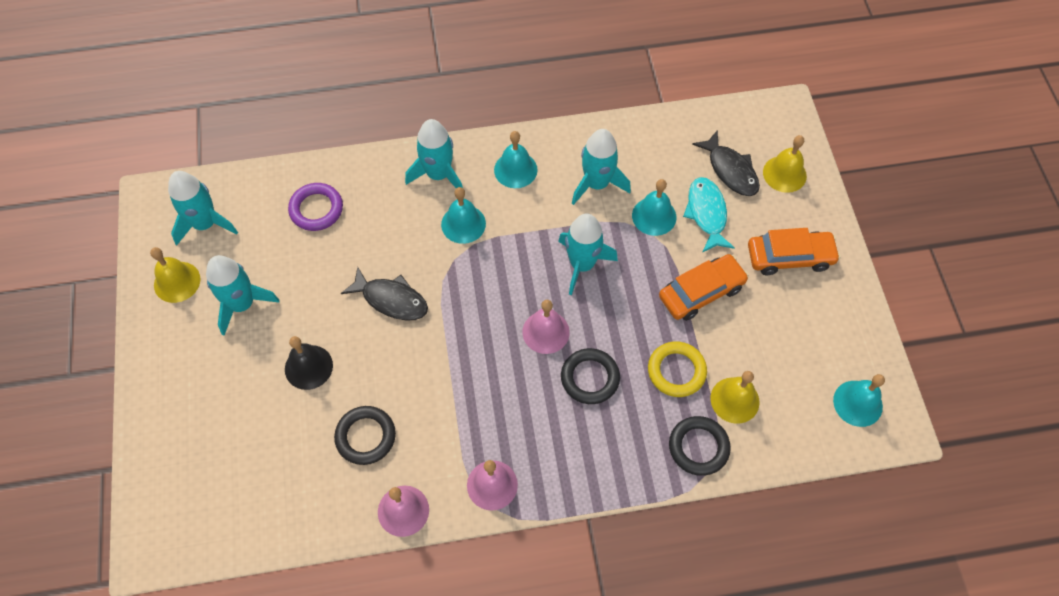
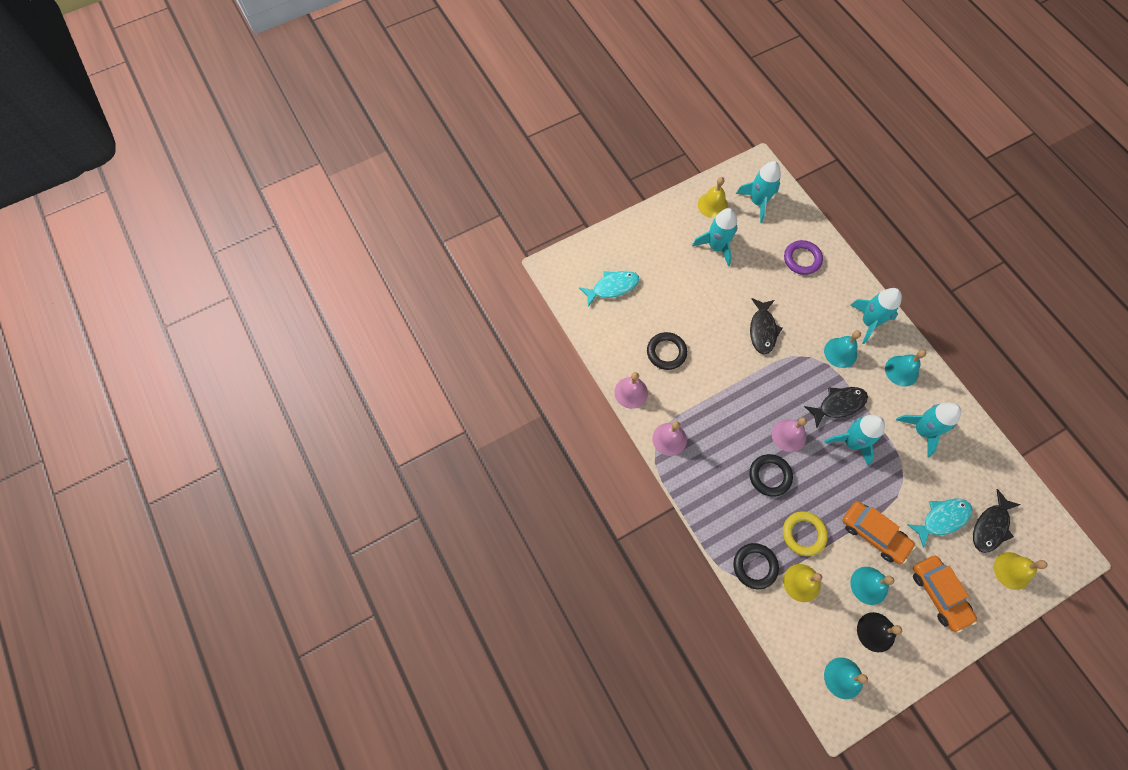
camera: 70 degrees right, 5 degrees up
(229, 472) = (612, 287): none -> turquoise fish
(308, 367) = (694, 301): black bell -> black bell (876, 632)
(529, 257) = (838, 405): none -> black fish
(654, 216) = (918, 480): turquoise bell -> turquoise bell (869, 585)

